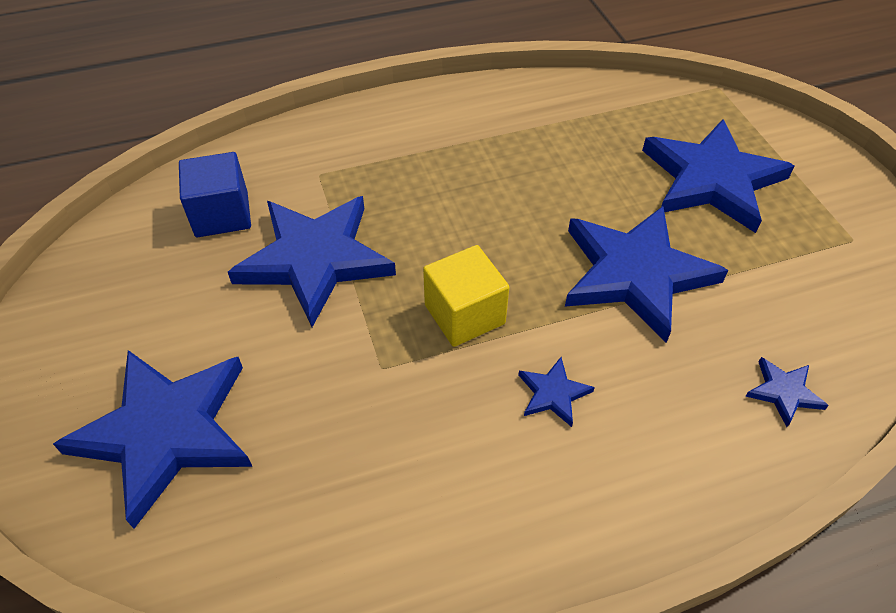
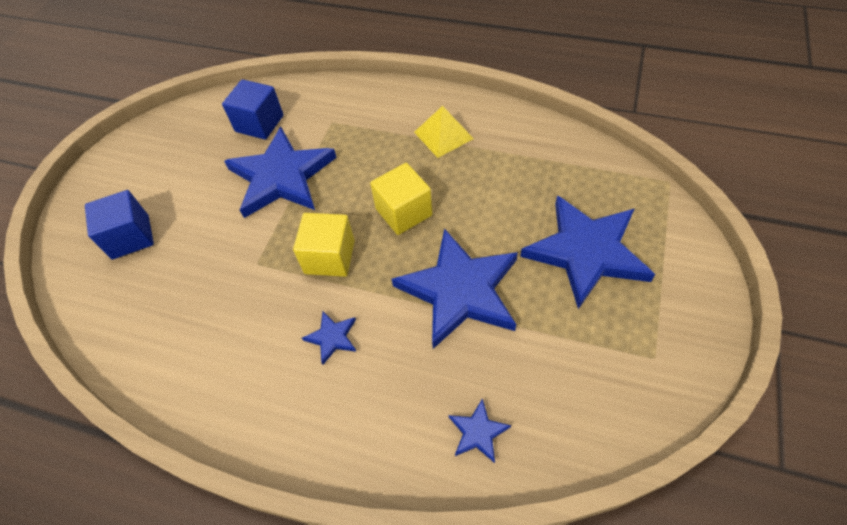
camera: 40 degrees right, 5 degrees up
(166, 432) = (130, 237): blue star -> blue cube
(466, 134) = (443, 135): none -> yellow pyramid
(501, 228) = (404, 212): none -> yellow cube

